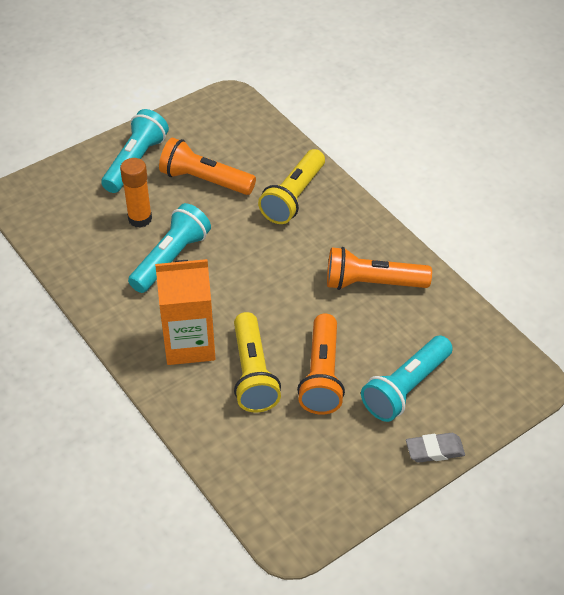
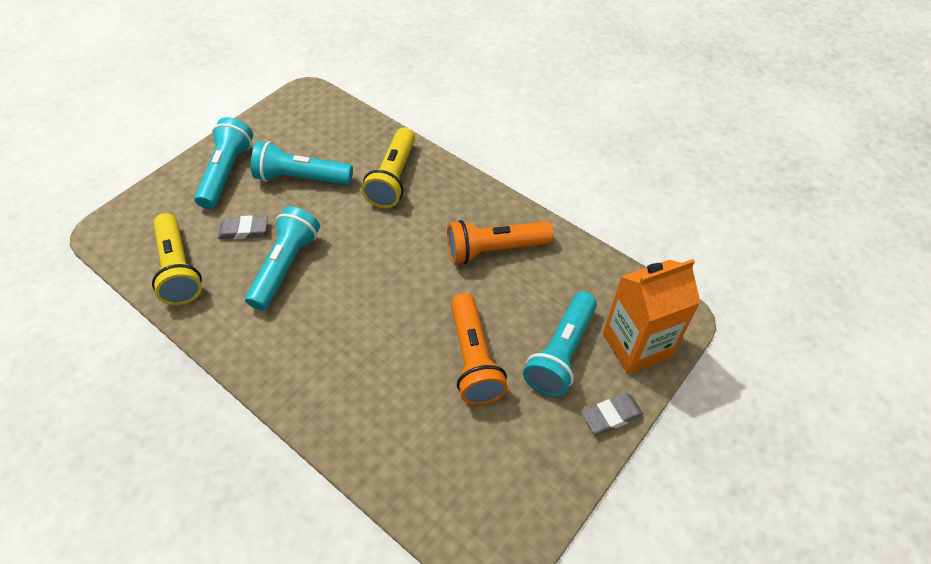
camera: 15 degrees left, 5 degrees up
(140, 219) = (244, 230): orange glue stick -> grey eraser
(189, 344) = (327, 356): orange carton -> orange carton (636, 345)
(205, 180) = (301, 178): orange flashlight -> turquoise flashlight
(253, 373) = (402, 374): yellow flashlight -> yellow flashlight (178, 269)

